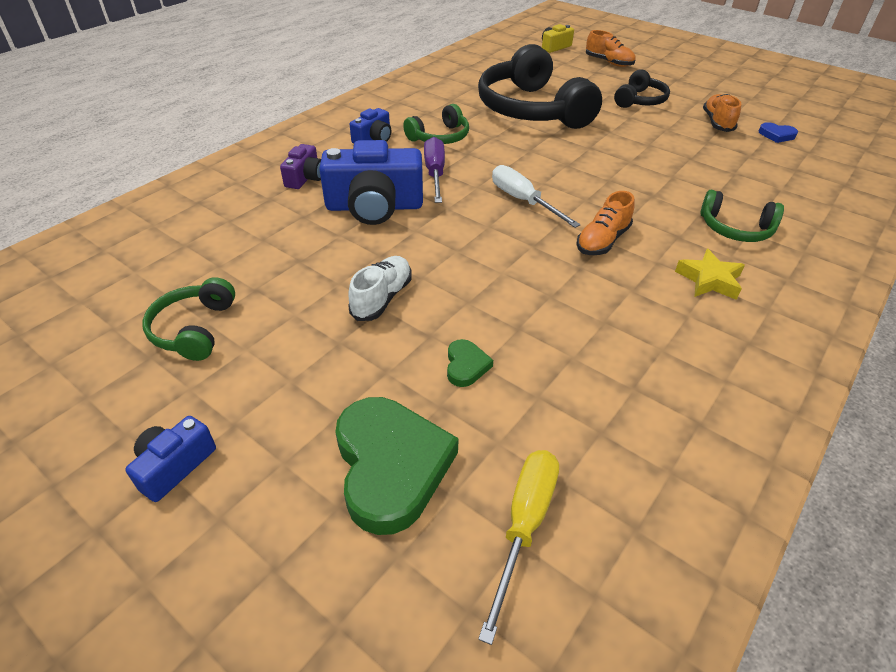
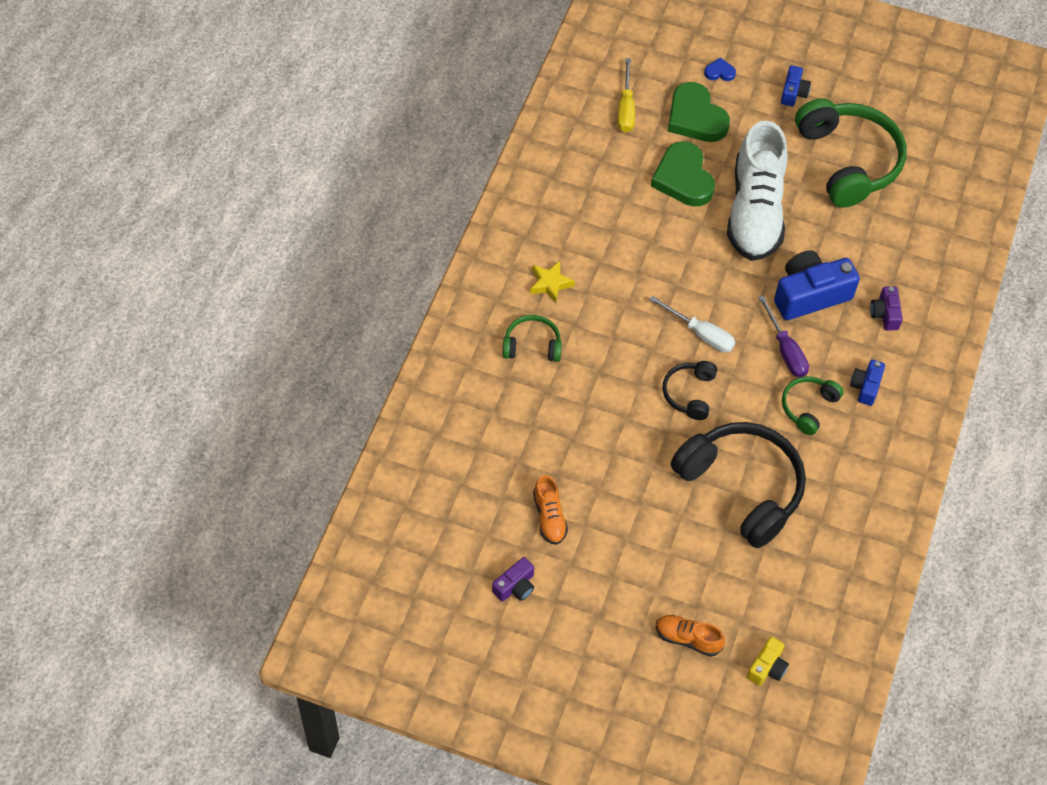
camera: 160 degrees right, 15 degrees up
(194, 329) = (847, 161): green headphones -> green headphones, size x2.04
(382, 298) = (755, 211): white shoe -> white shoe, size x2.26
(466, 365) = (683, 178): green heart -> green heart, size x2.24
(602, 241) = (629, 303): orange shoe -> none
(639, 100) = (635, 543): black headphones -> black headphones (690, 393)
(749, 98) = (515, 586): none -> purple camera
(776, 135) = (490, 508): blue heart -> blue heart (719, 72)

